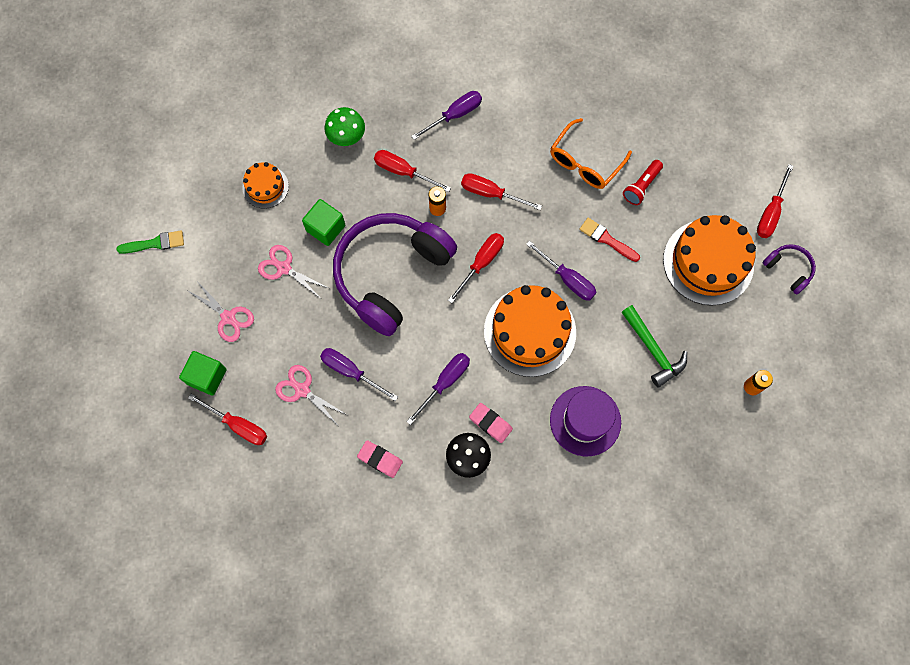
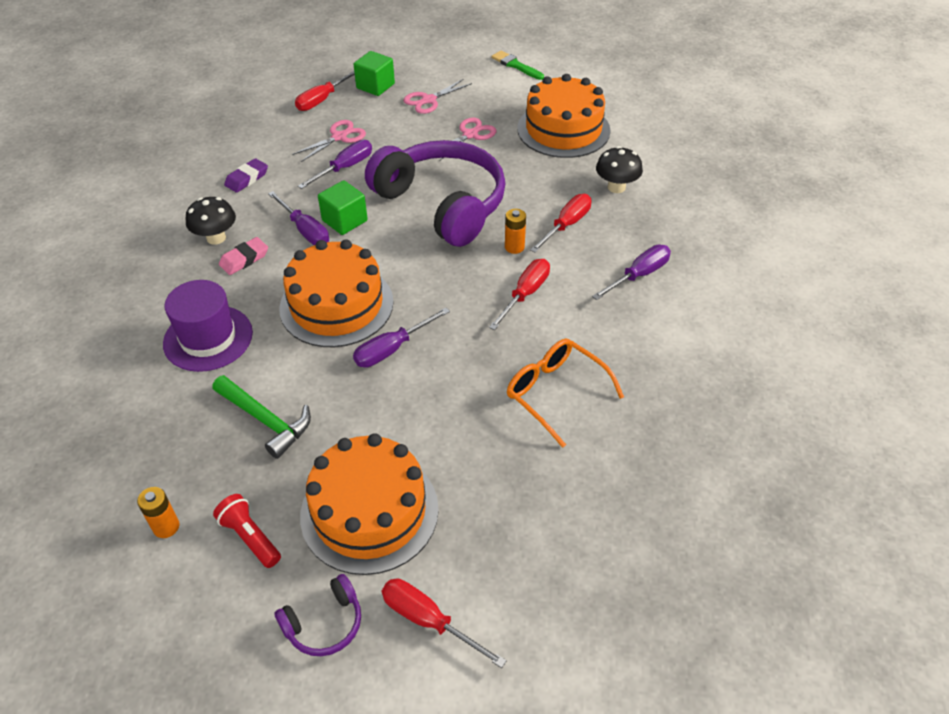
camera: 100 degrees right, 25 degrees down
(155, 243) = (515, 65): green brush -> green brush turned 135 degrees clockwise
(265, 187) = (563, 129): orange cake -> orange cake, size x1.91
(326, 228) = (508, 164): green cube -> green cube (344, 221)
(347, 137) = (616, 187): green mushroom -> black mushroom
(380, 459) = (247, 178): pink eraser -> purple eraser
(454, 115) = (638, 275): purple screwdriver -> purple screwdriver turned 105 degrees counterclockwise
(481, 263) = (435, 275): red screwdriver -> none
(607, 239) = (436, 398): red brush -> none
(641, 186) = (507, 451): red flashlight -> red flashlight (250, 537)
(653, 350) = (266, 420): green hammer -> green hammer turned 120 degrees counterclockwise

